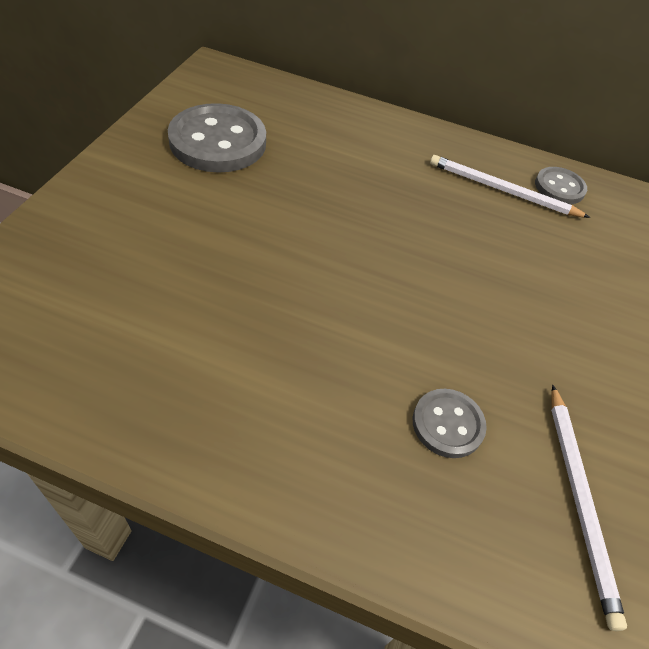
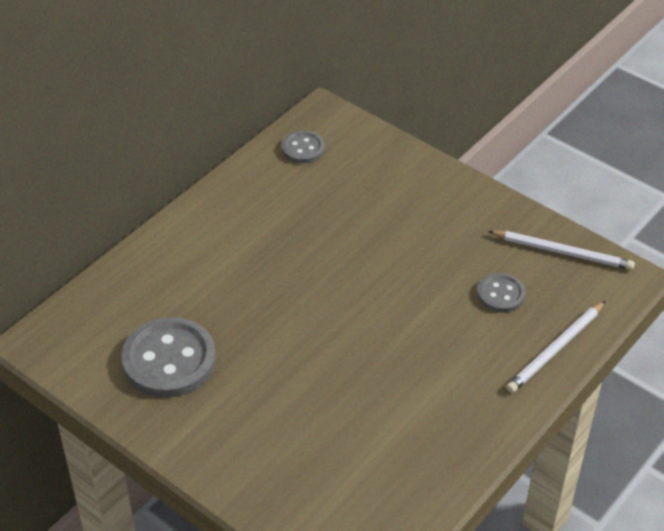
camera: 65 degrees left, 5 degrees down
(502, 190) = (295, 185): white pencil -> white pencil (555, 349)

